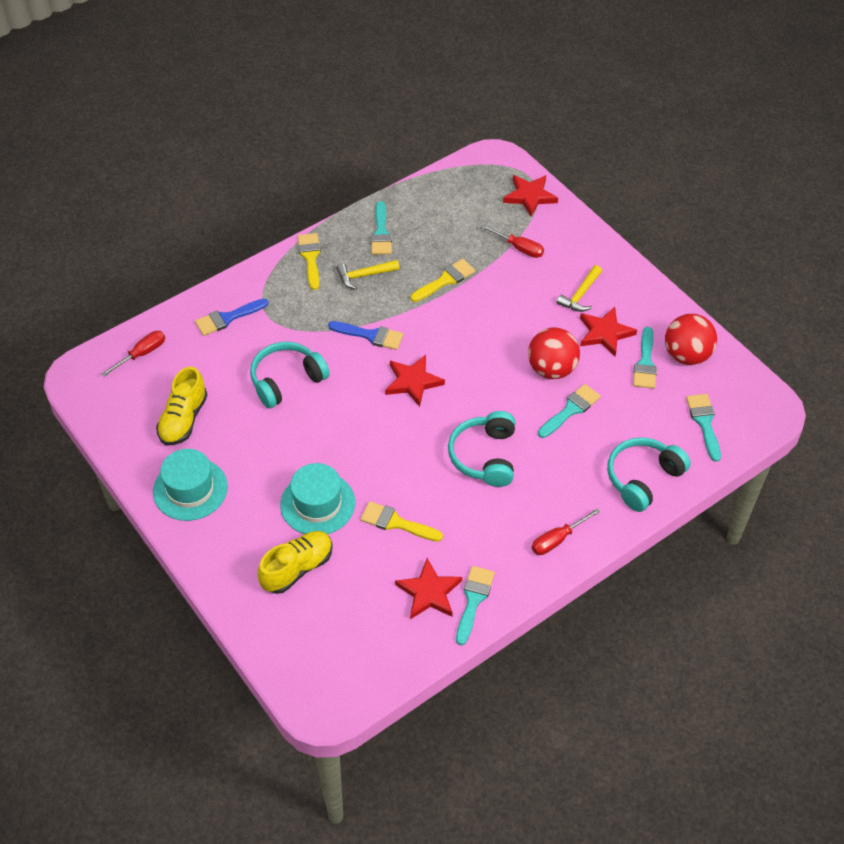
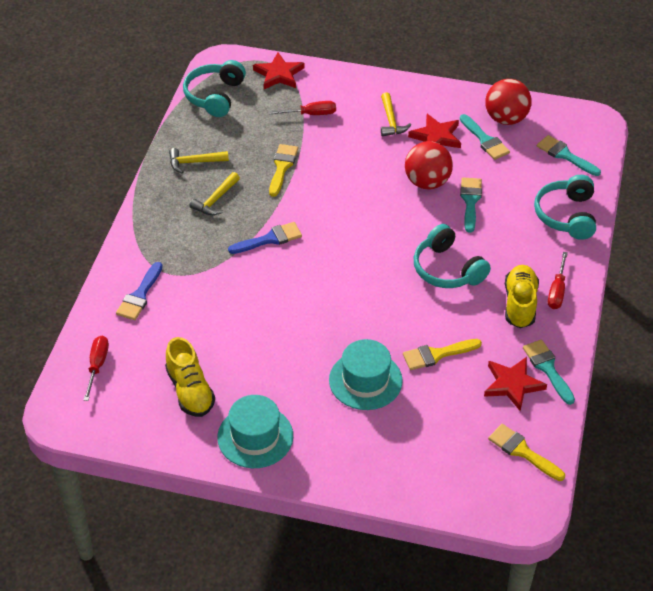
camera: 40 degrees left, 5 degrees down
(286, 380) = (241, 310): turquoise headphones -> turquoise headphones (215, 96)
(297, 568) = (402, 434): yellow shoe -> yellow shoe (520, 304)
(310, 257) = (157, 212): yellow brush -> yellow brush (522, 451)
(381, 233) = (194, 162): turquoise brush -> yellow hammer
(413, 382) = (339, 251): red star -> none

